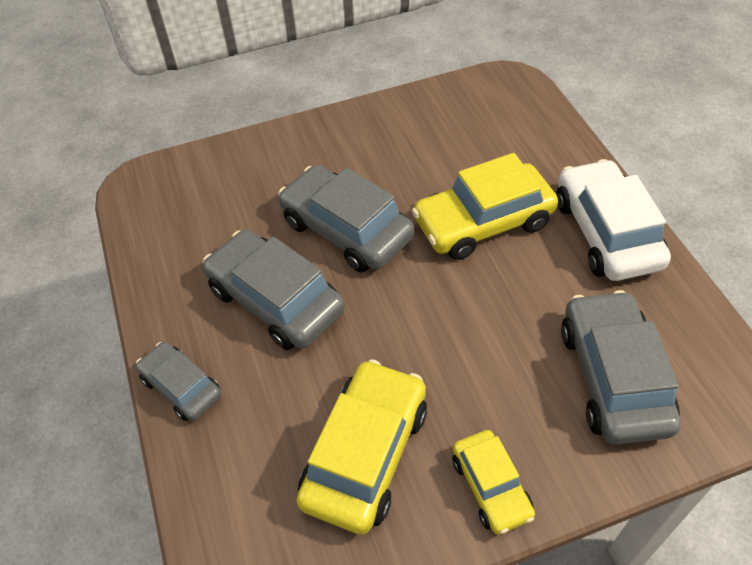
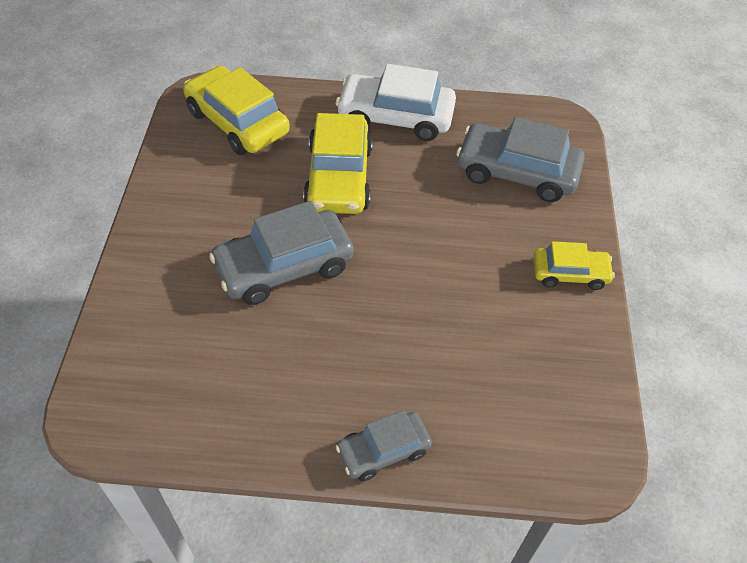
camera: 70 degrees left, 0 degrees up
(275, 300) = (329, 346): grey car -> none
(365, 454) = (512, 337): yellow car -> yellow car (237, 122)

